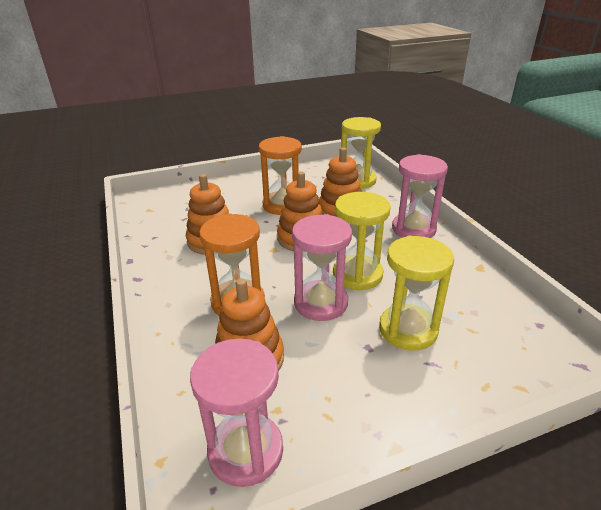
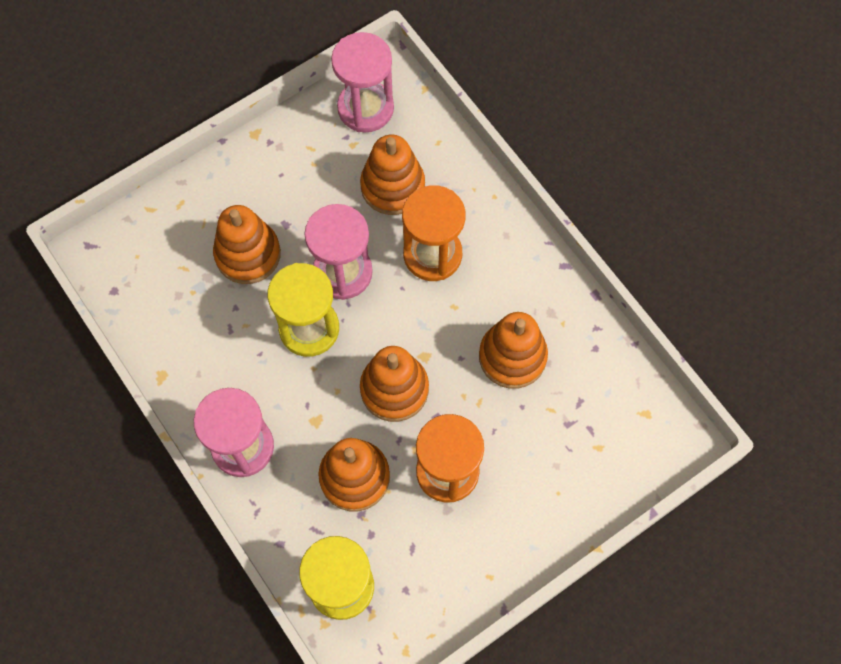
camera: 165 degrees right, 35 degrees up
(408, 330) = (248, 254): yellow hourglass -> orange stacking toy

